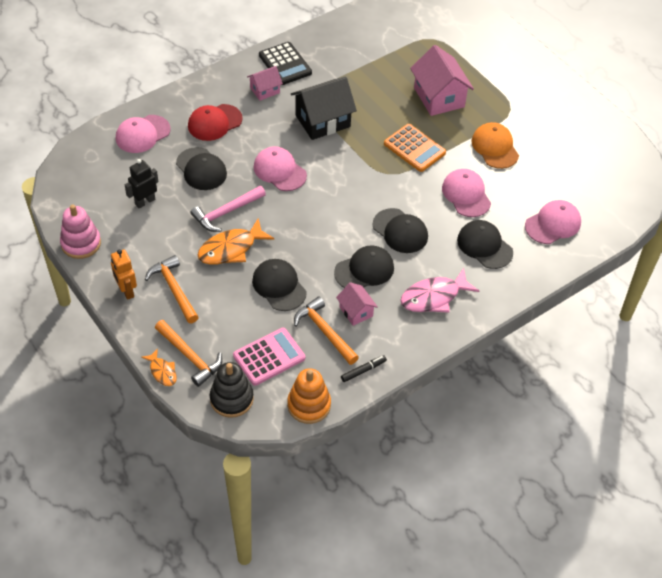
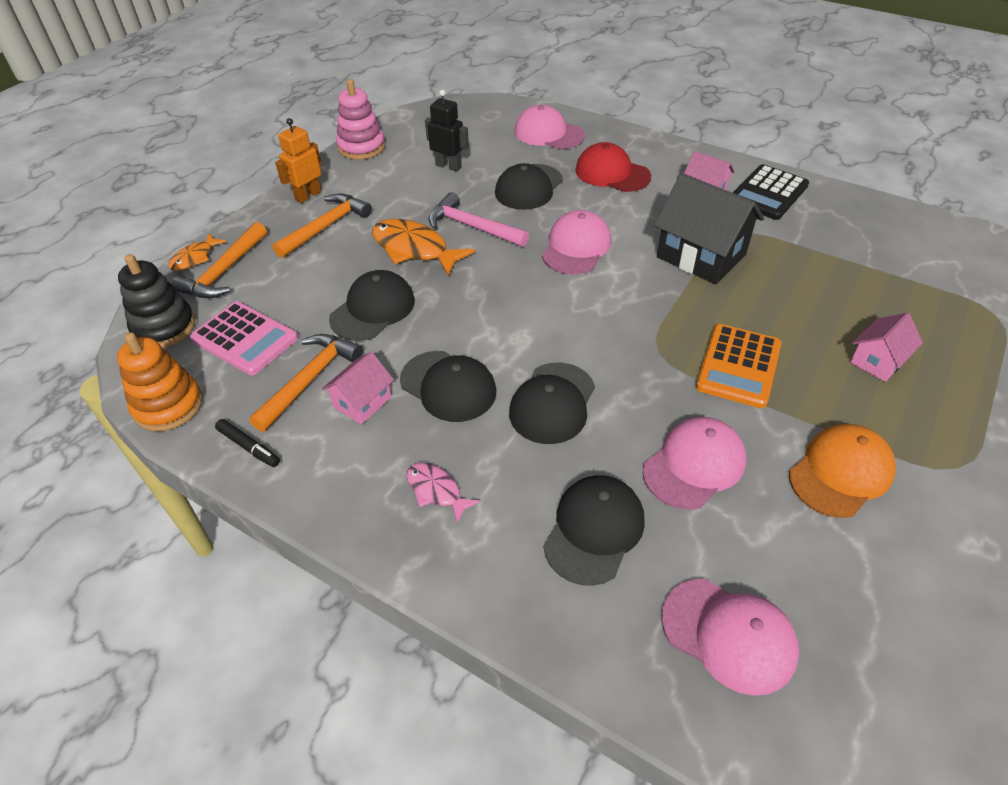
camera: 70 degrees right, 5 degrees down
(434, 297) = (436, 491): pink fish -> pink fish, size x0.56
(439, 97) = (877, 361): pink house -> pink house, size x0.55

